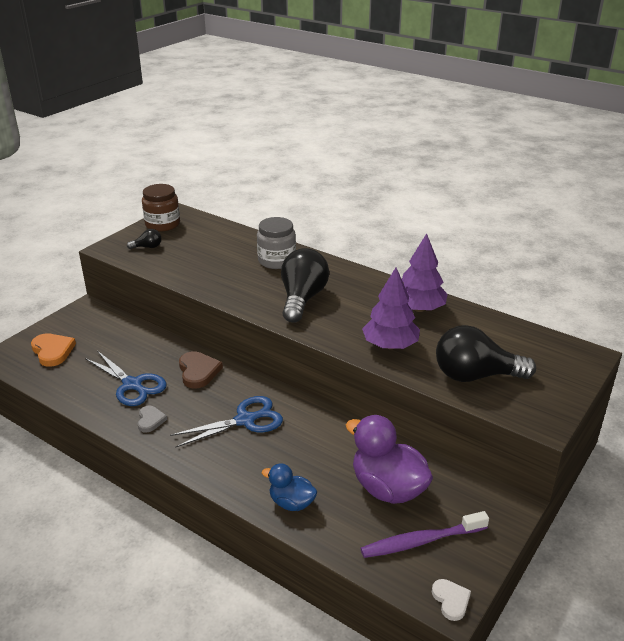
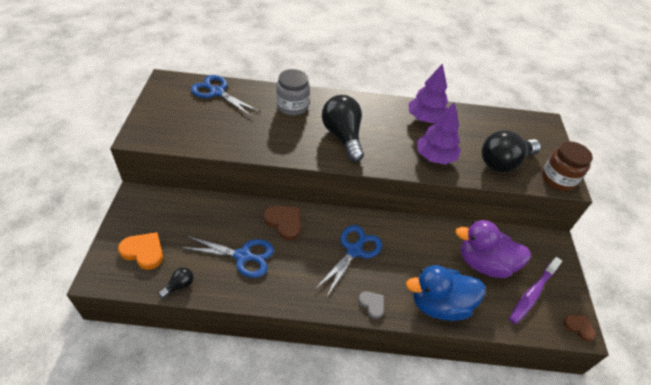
camera: 35 degrees left, 15 degrees up
(147, 247) = (173, 124): black light bulb -> black light bulb (179, 286)
(150, 420) = (285, 282): grey heart -> grey heart (372, 304)
(162, 224) = (165, 96): brown jar -> brown jar (558, 179)
(213, 232) = (217, 92): none -> blue scissors
(291, 503) = (439, 304): blue duck -> blue duck, size x1.77
(451, 600) = (579, 327): white heart -> brown heart

